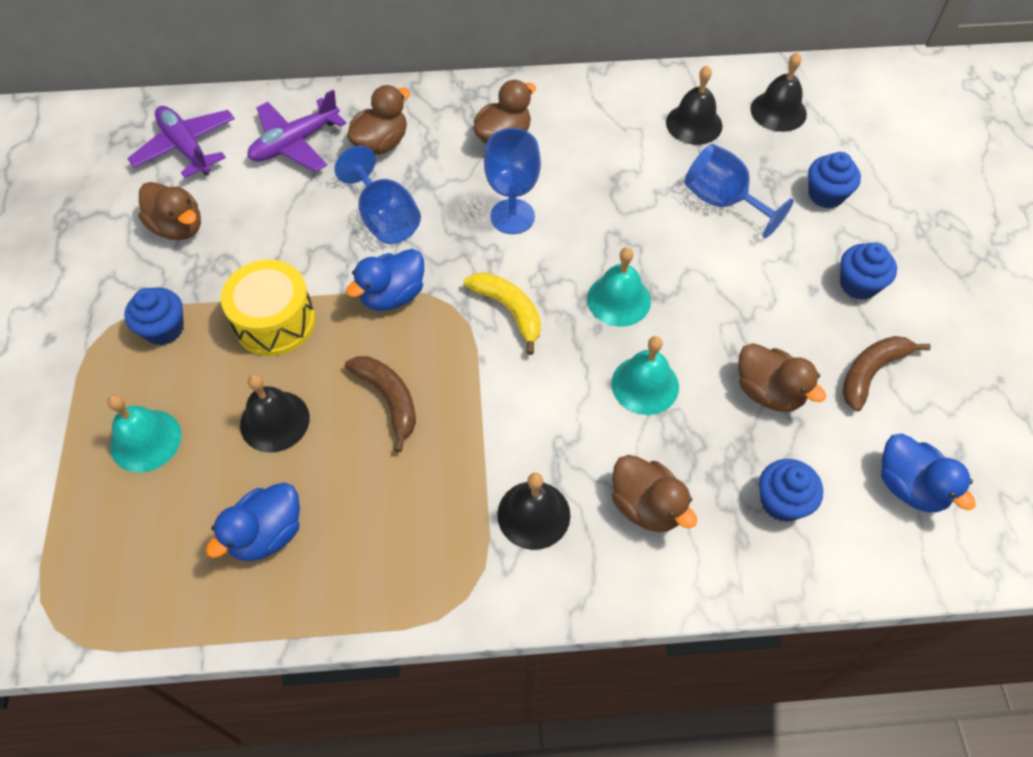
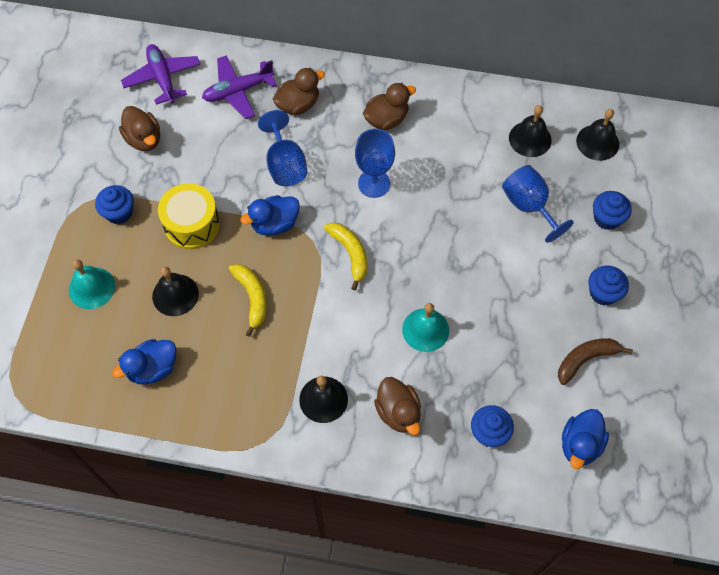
camera: 15 degrees right, 5 degrees up
(389, 400) = (252, 298): brown banana -> yellow banana
(618, 299) = (428, 264): turquoise bell -> none
(768, 392) = (508, 355): brown duck -> none
(910, 486) = (580, 445): blue duck -> blue duck turned 45 degrees clockwise

